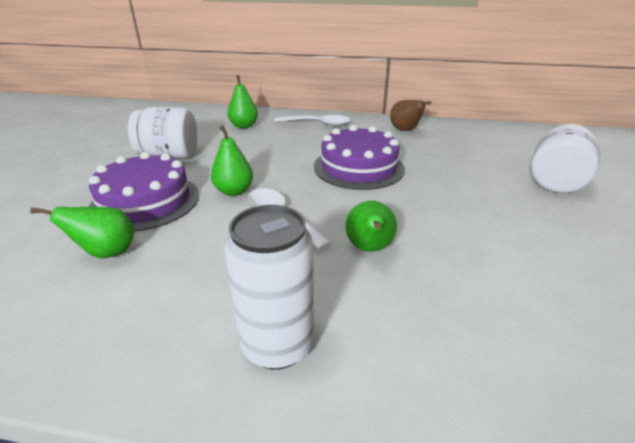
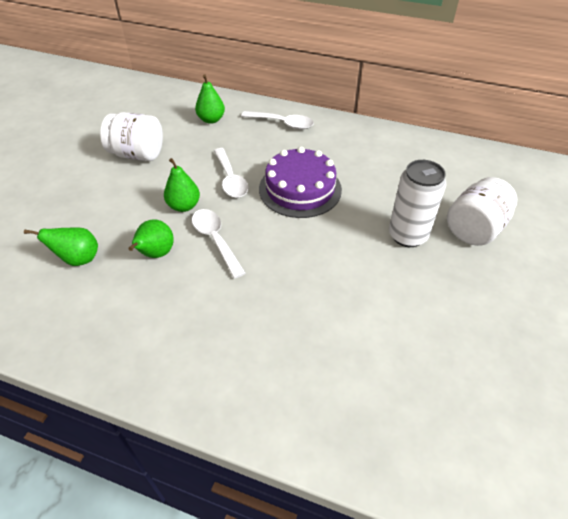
camera: 10 degrees right, 15 degrees up
(145, 201) = (111, 209): purple cake -> none
(277, 345) = (182, 354): white can -> white can (407, 235)
(280, 166) = (230, 179): none -> white spoon
(369, 248) = (274, 282): green pear -> green pear (156, 254)
(405, 130) = (365, 142): brown pear -> none

